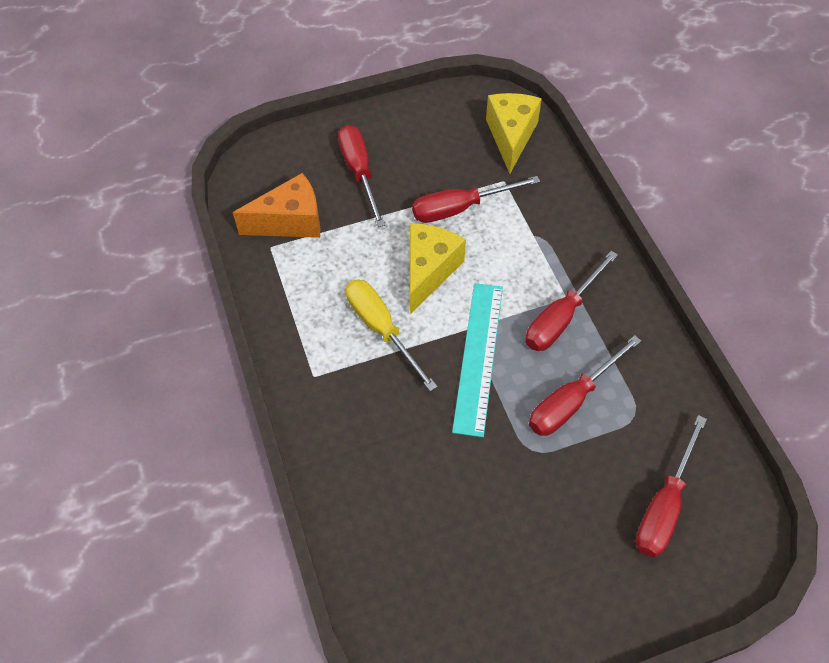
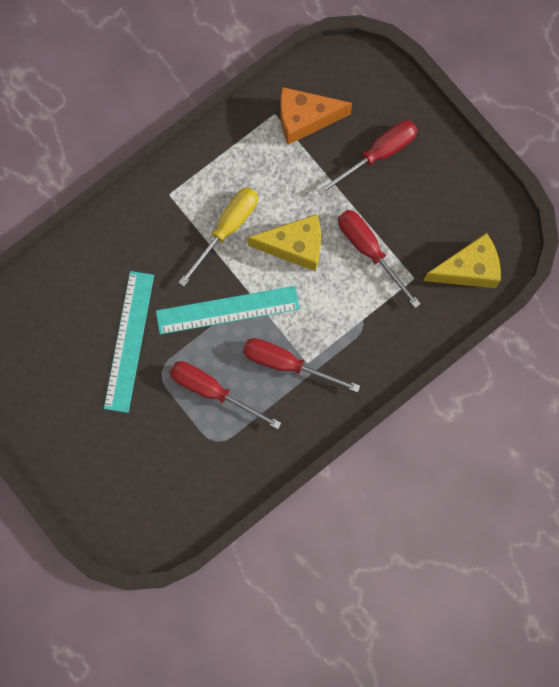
camera: 70 degrees right, 20 degrees up
(290, 222) = (305, 119): orange cheese -> orange cheese turned 120 degrees clockwise
(480, 475) = (129, 341): none -> turquoise ruler
(664, 505) = (148, 478): red screwdriver -> none

